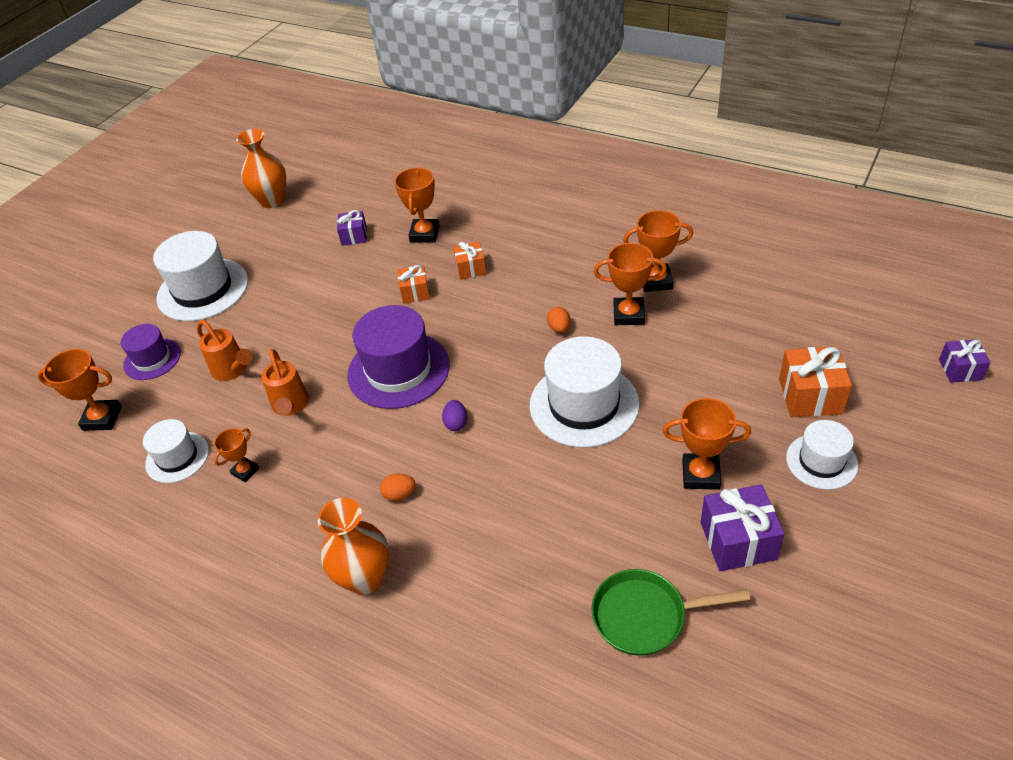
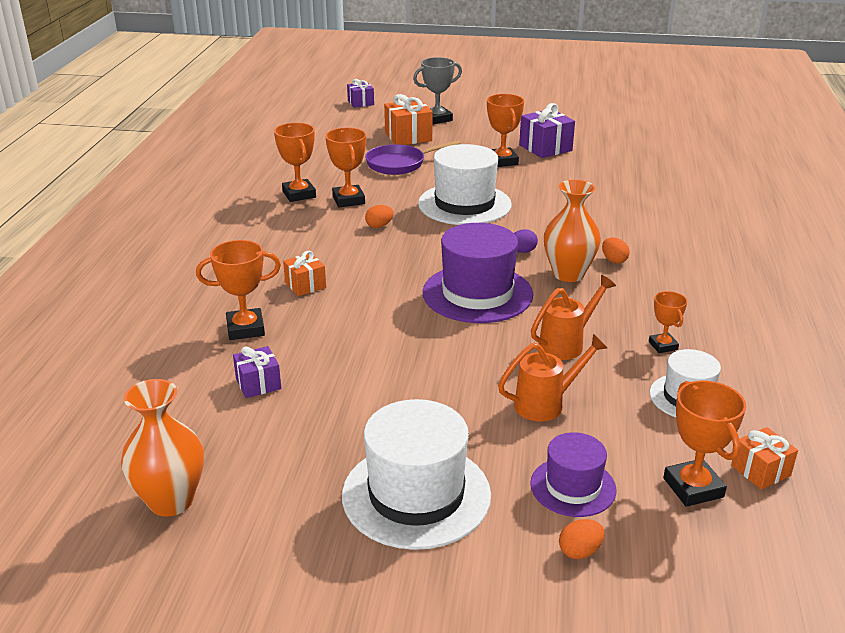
camera: 115 degrees left, 15 degrees down
(107, 346) = (580, 551): none -> orange egg
(232, 370) = (546, 404): orange watering can -> orange watering can turned 45 degrees clockwise
(245, 471) = (663, 346): orange trophy -> orange trophy turned 60 degrees clockwise
(365, 578) = (697, 257): orange vase -> orange vase (568, 274)
(415, 292) = (357, 310): orange gift -> orange gift (760, 470)
(646, 616) = (622, 166): green pan -> none
(717, 371) = (399, 164): none -> purple pan
(821, 461) = (464, 131): white hat -> none
(881, 442) = (437, 119): none -> grey trophy

